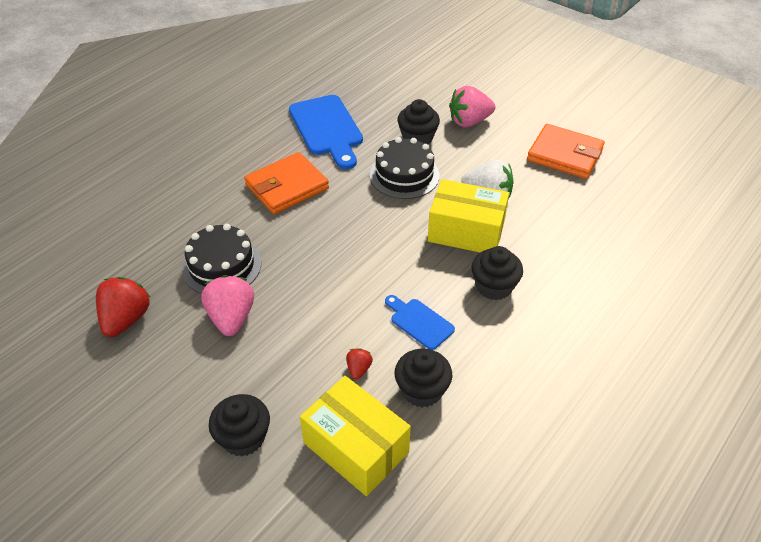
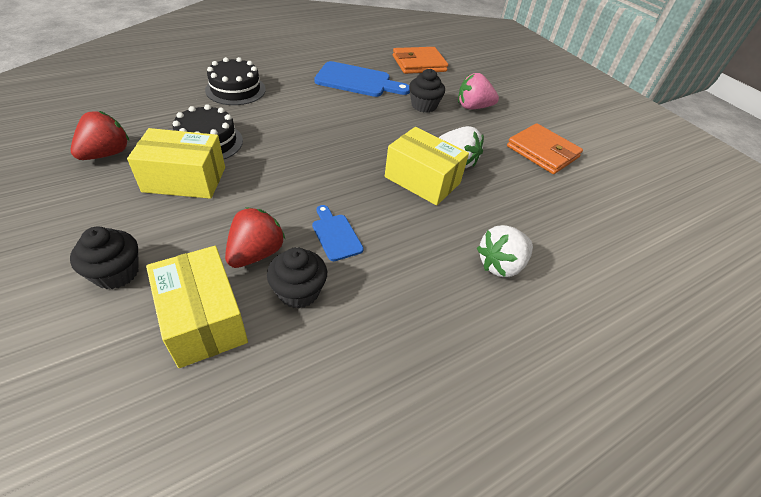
camera: 15 degrees right, 0 degrees up
(231, 318) = (185, 179): pink strawberry -> yellow box
(287, 187) = (299, 107): orange wallet -> orange wallet (419, 64)
(327, 128) = (357, 81): blue cutting board -> blue cutting board turned 75 degrees counterclockwise
(358, 369) = (256, 253): red strawberry -> red strawberry, size x2.05
(404, 175) = (396, 126): black cake -> black cake (235, 90)
(494, 286) = (420, 229): black cupcake -> none
(583, 296) = (500, 265): none -> white strawberry

